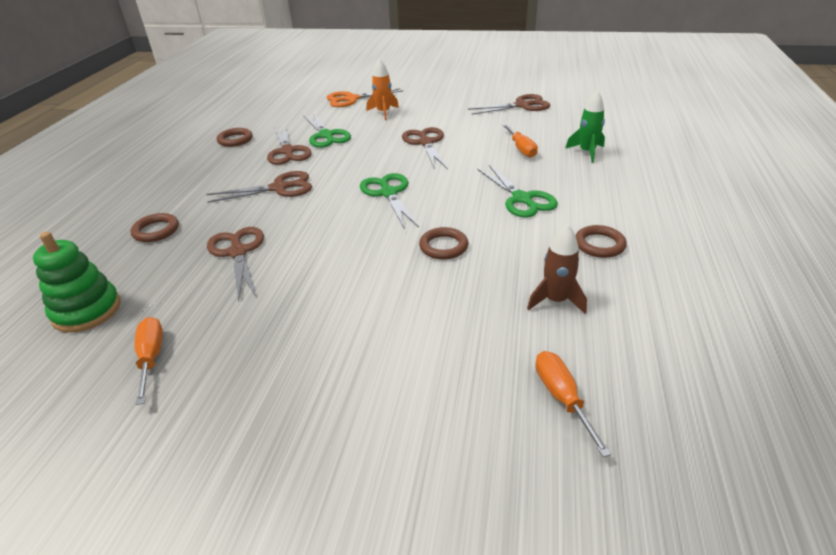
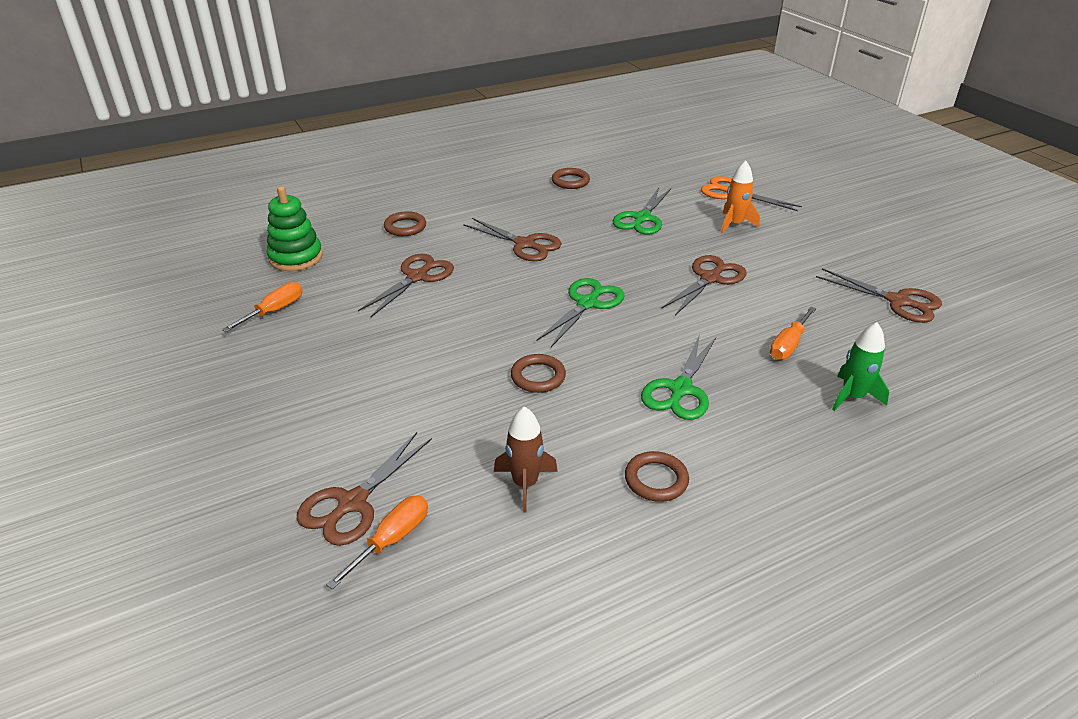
camera: 50 degrees right, 0 degrees up
(287, 151) = (587, 215): brown scissors -> brown scissors (352, 503)

